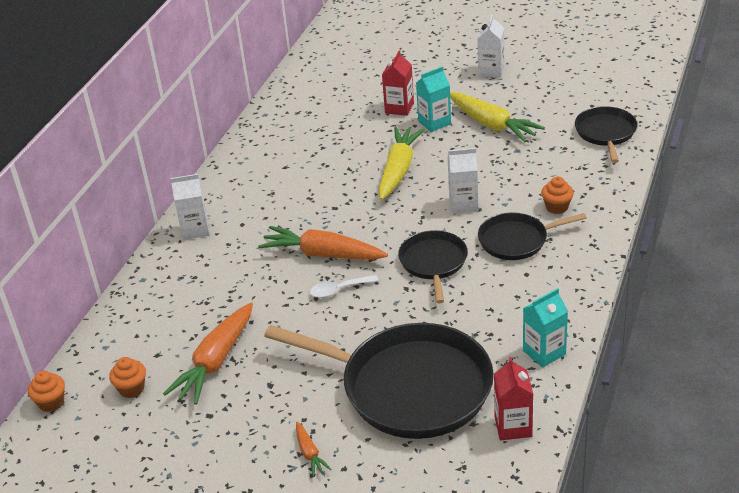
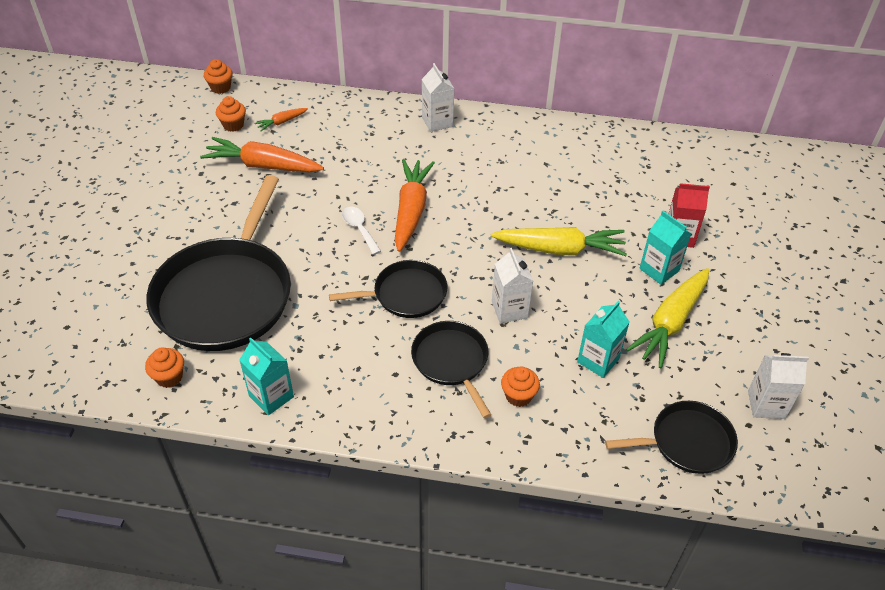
camera: 75 degrees right, 10 degrees up
(310, 453) = (151, 239): orange carrot -> orange carrot (281, 122)
(491, 71) = (791, 313): white carton -> white carton (766, 405)
(513, 426) = (169, 377): red carton -> orange cupcake
(525, 164) = (598, 360): none -> turquoise carton

